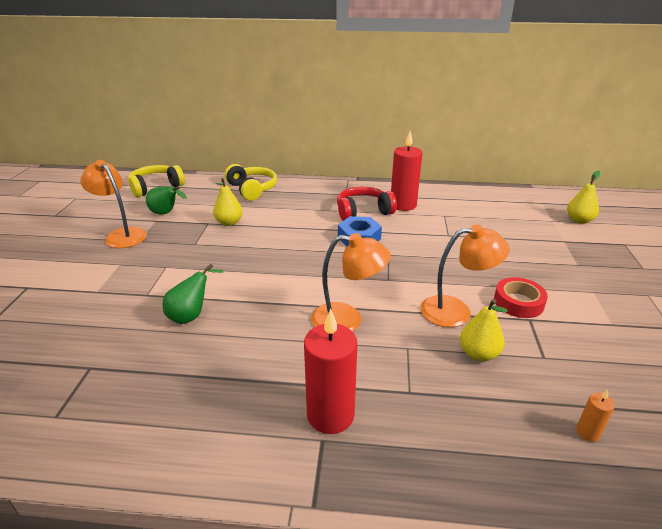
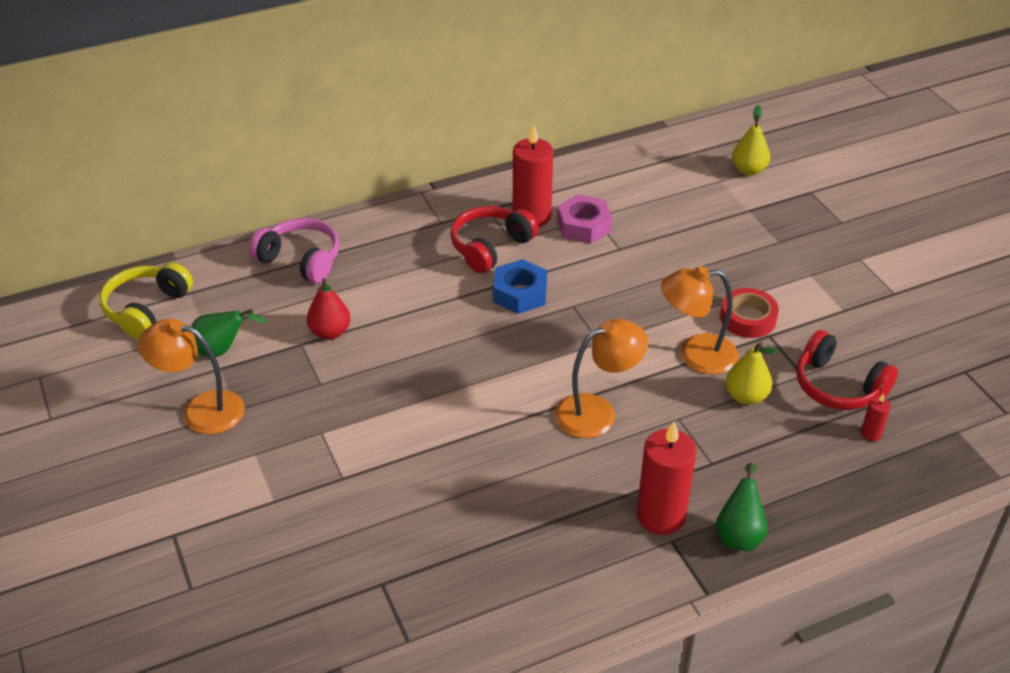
camera: 30 degrees left, 10 degrees up
(191, 315) = (425, 479): green pear -> green pear (739, 534)
(229, 223) = (330, 332): yellow pear -> red pear
(252, 189) = (301, 260): yellow headphones -> pink headphones
(433, 218) = (583, 226): none -> pink nut
(456, 311) = (696, 355): orange lamp -> orange lamp turned 150 degrees counterclockwise
(573, 378) = (838, 386): none -> red headphones
(587, 432) = (871, 434): orange candle -> red candle

